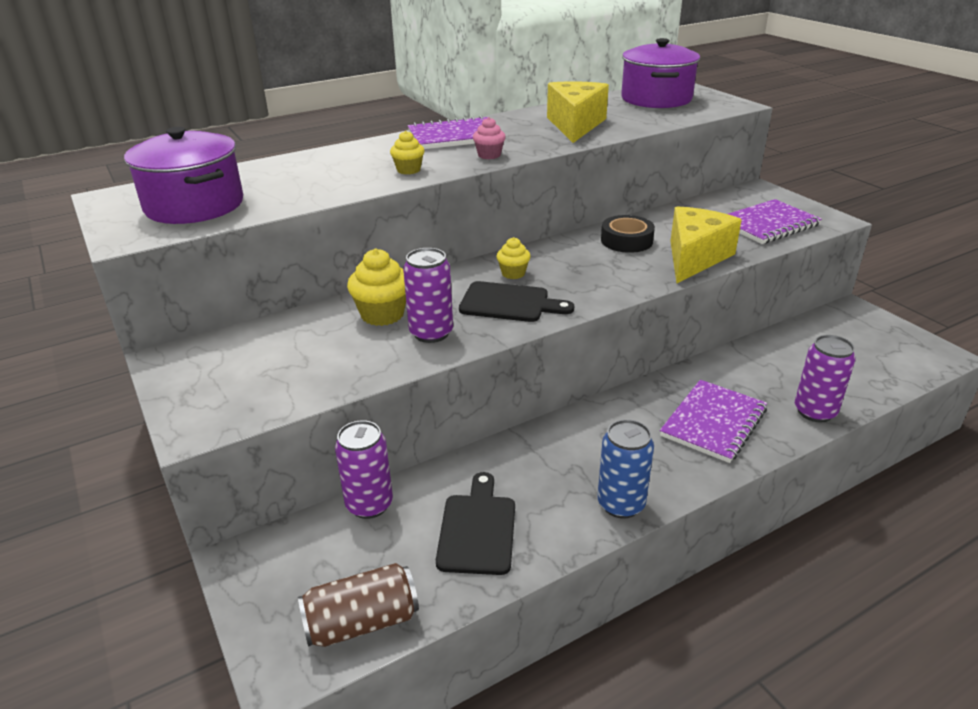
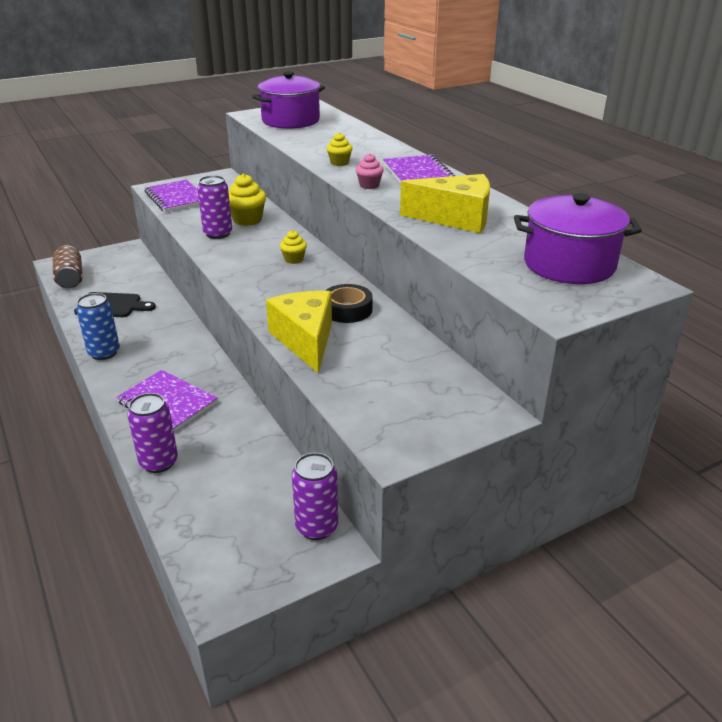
camera: 90 degrees right, 0 degrees up
(369, 504) = (148, 275): purple can -> purple can (317, 527)
(509, 303) = (248, 257): black cutting board -> none
(694, 257) = (305, 340): yellow cheese -> yellow cheese turned 135 degrees counterclockwise
(768, 224) = (381, 398): purple notebook -> purple notebook (176, 198)

